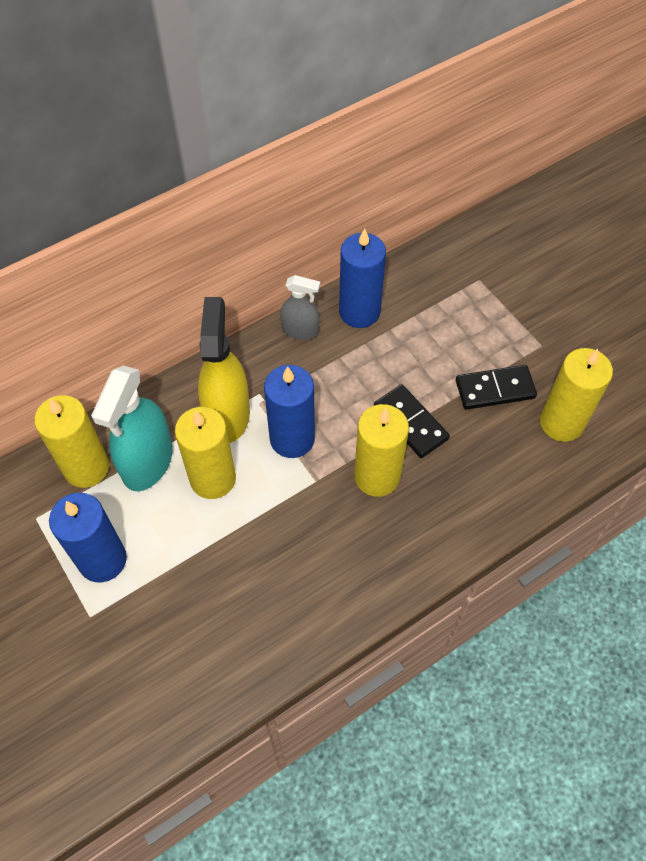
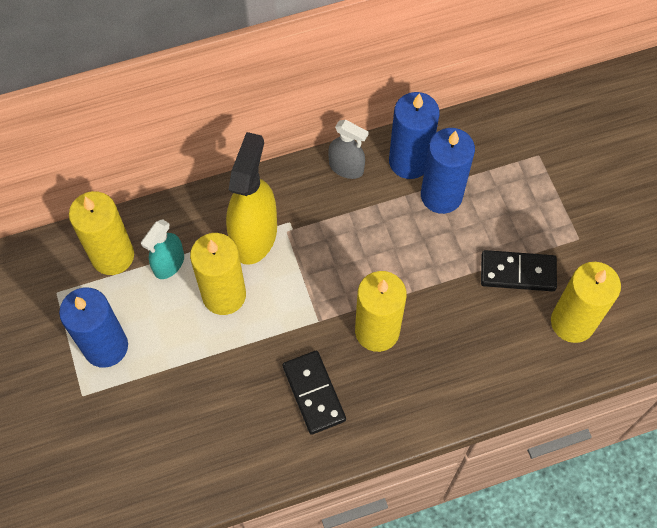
camera: 15 degrees right, 5 degrees up
(147, 462) = (169, 264): turquoise spray bottle -> turquoise spray bottle, size x0.57
(292, 439) = (308, 274): blue candle -> blue candle (441, 195)
(410, 423) = (425, 286): black domino -> black domino (314, 393)

